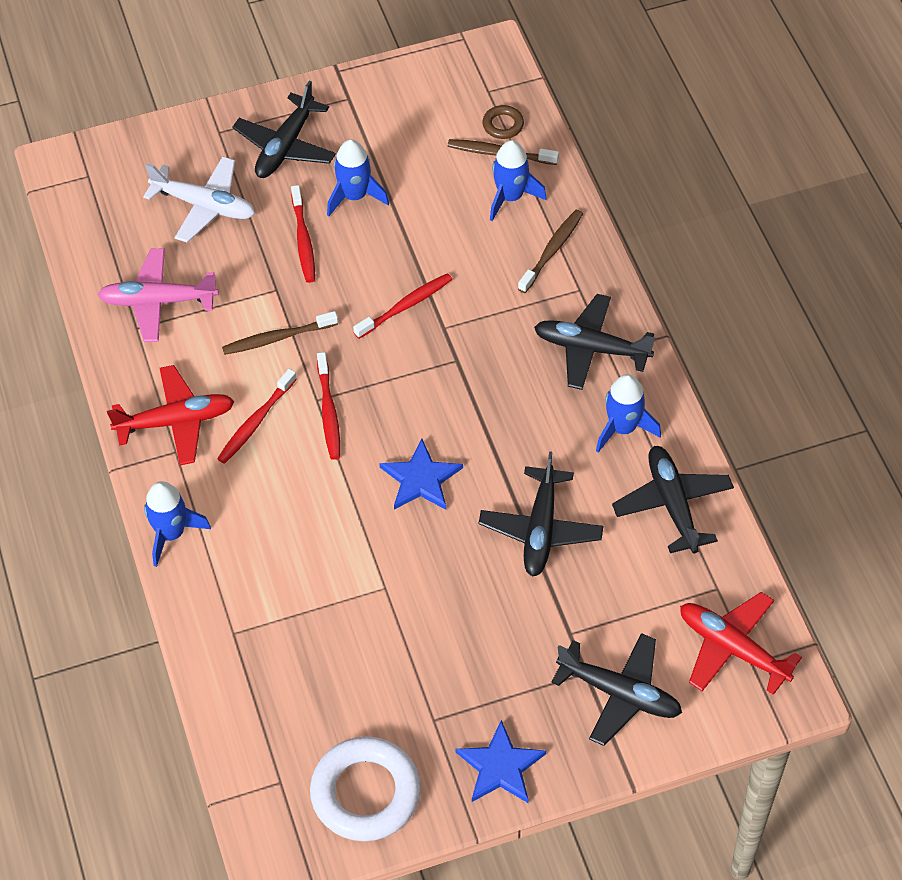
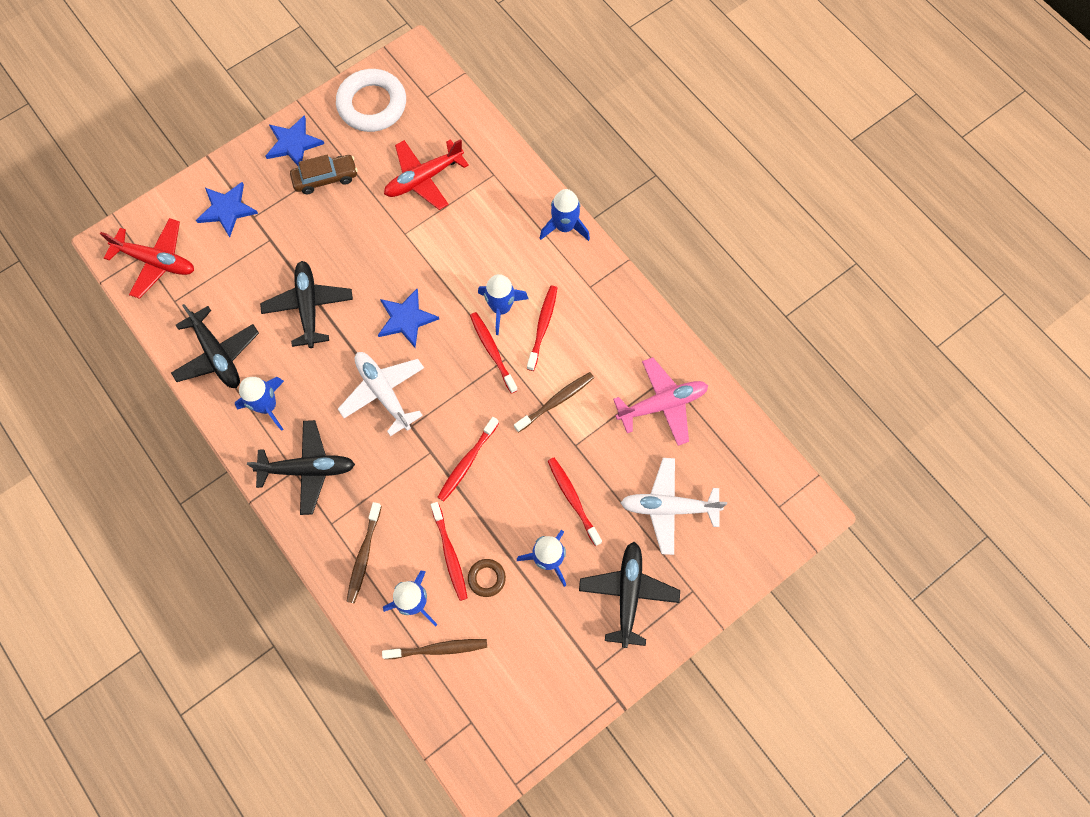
camera: 160 degrees right, 15 degrees up
(176, 421) = (600, 309): red plane -> red plane (423, 179)
(297, 458) = (501, 308): none -> blue rocket
(458, 227) = (450, 554): none -> red toothbrush
(468, 698) = (325, 178): none -> brown car
(477, 404) = (383, 392): none -> white plane
(503, 125) = (445, 684): brown ring -> brown ring (486, 578)
(620, 694) = (227, 209): black plane -> blue star

